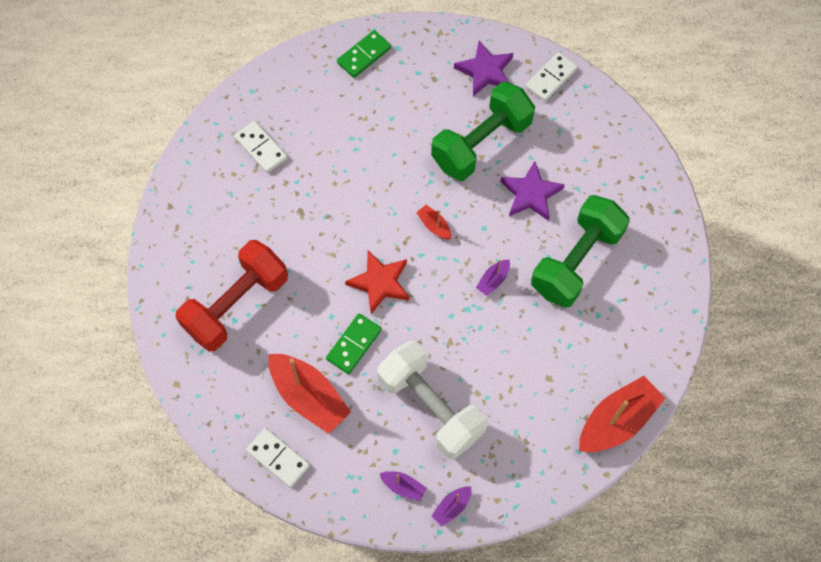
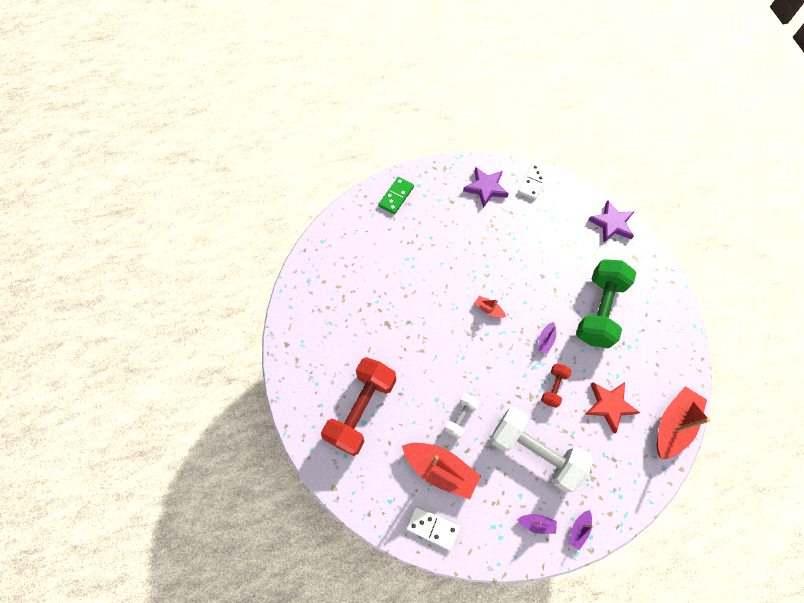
camera: 15 degrees left, 0 degrees up
(261, 148) = (342, 282): white domino -> none
(354, 344) = (460, 417): green domino -> white dumbbell
(380, 283) = (464, 363): red star -> red star (609, 405)
(481, 143) = (501, 240): green dumbbell -> none
(482, 339) = (553, 387): none -> red dumbbell
(531, 194) = (549, 269): purple star -> purple star (611, 224)

